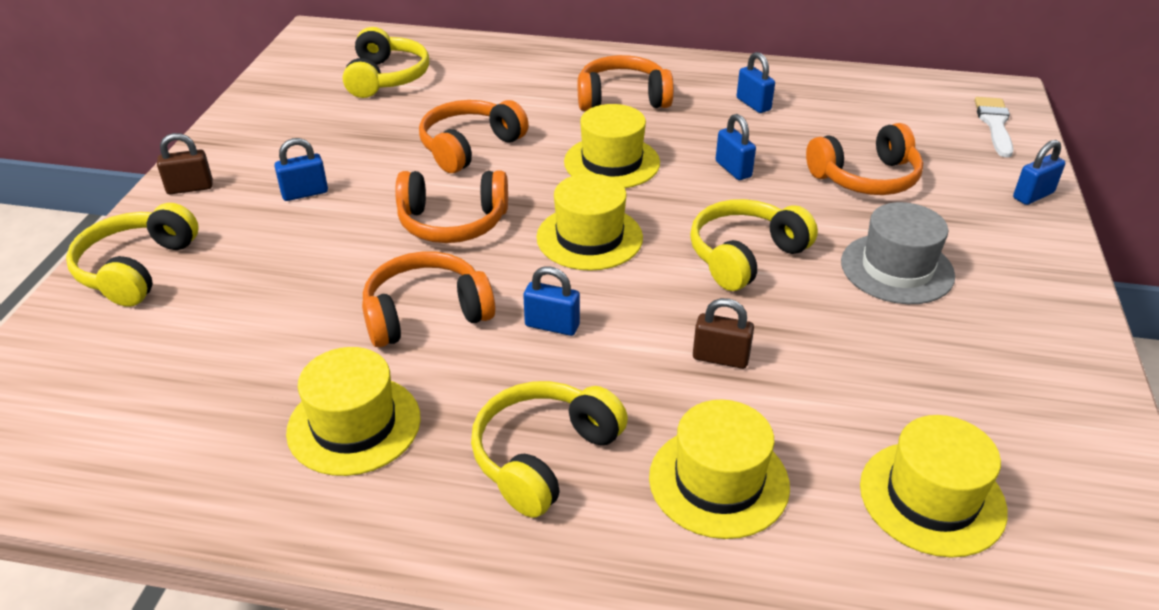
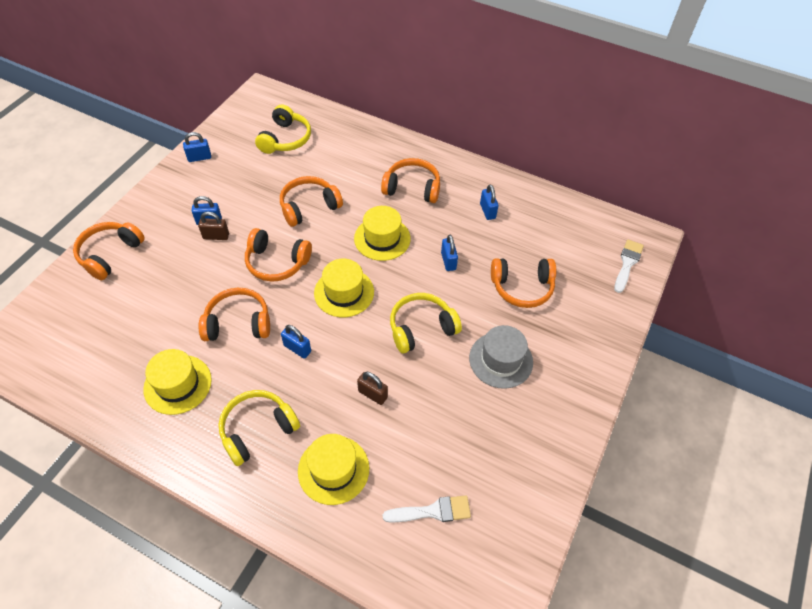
camera: 15 degrees right, 15 degrees up
(136, 269) = (110, 254): yellow headphones -> orange headphones
(190, 188) = (153, 202): brown padlock -> brown padlock (216, 236)
(932, 498) = (432, 511): yellow hat -> white brush
(1033, 195) = (614, 327): blue padlock -> blue padlock (199, 158)

